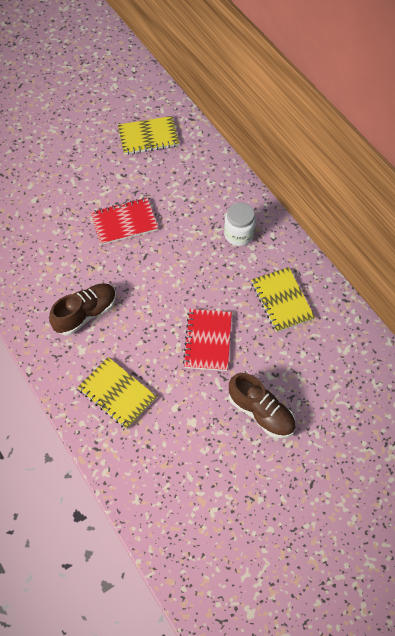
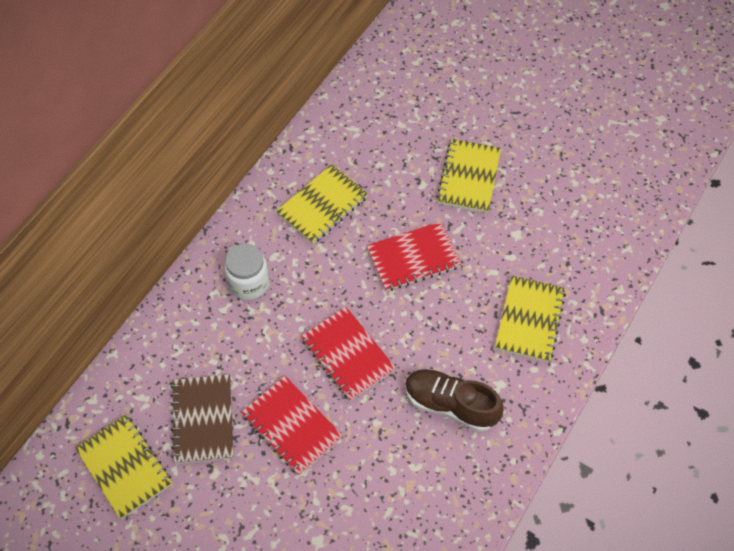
camera: 115 degrees left, 0 degrees up
(155, 180) = (203, 420): none -> brown notebook
(155, 270) = (348, 354): none -> red notebook
(261, 413) = (469, 177): brown shoe -> yellow notebook

